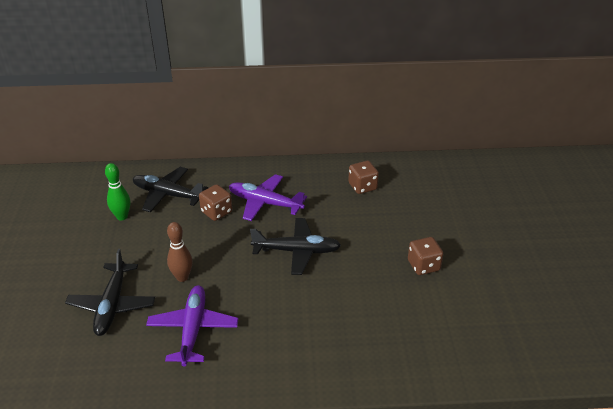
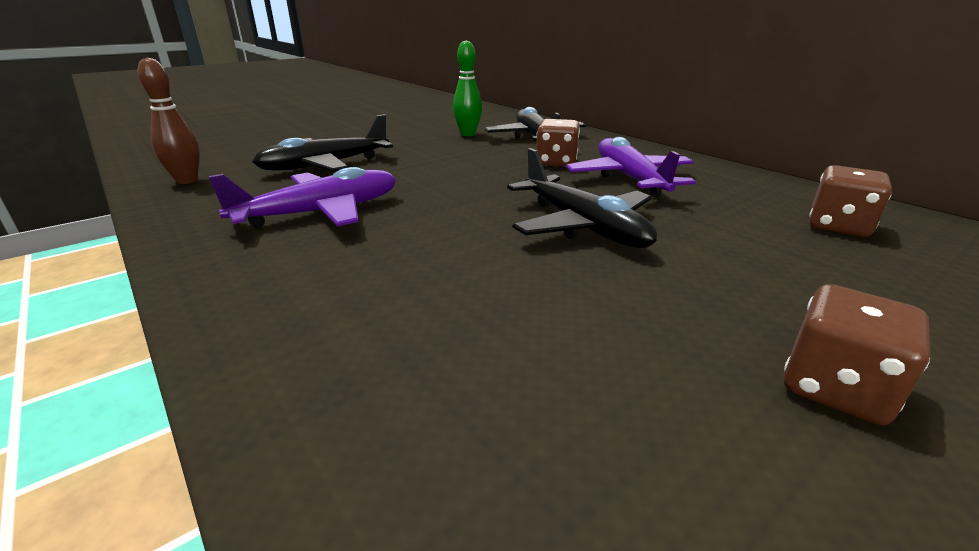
camera: 55 degrees right, 10 degrees down
(182, 277) = (414, 180): brown bowling pin -> brown bowling pin (187, 181)

